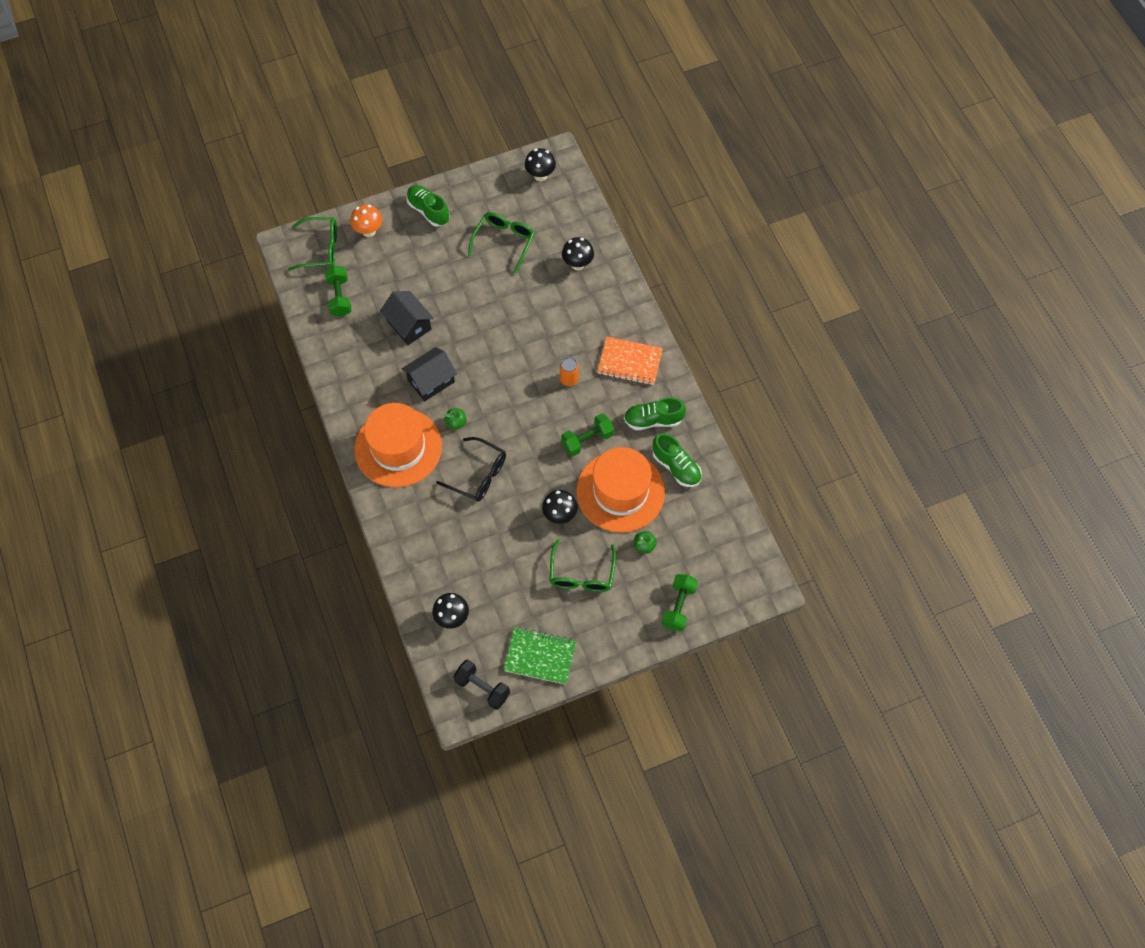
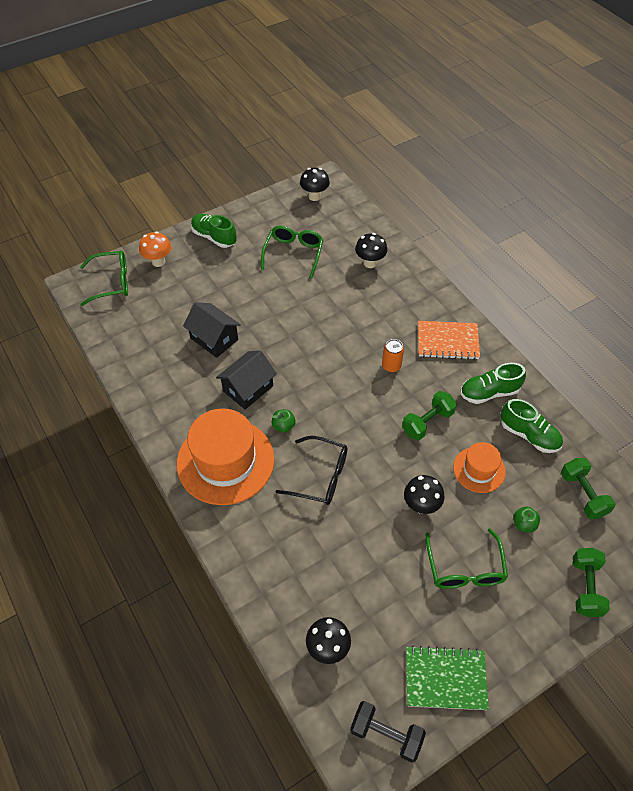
camera: 10 degrees left, 10 degrees down
(340, 297) = (138, 323): green dumbbell -> green dumbbell (583, 494)
(620, 491) = (479, 469): orange hat -> orange hat, size x0.53

